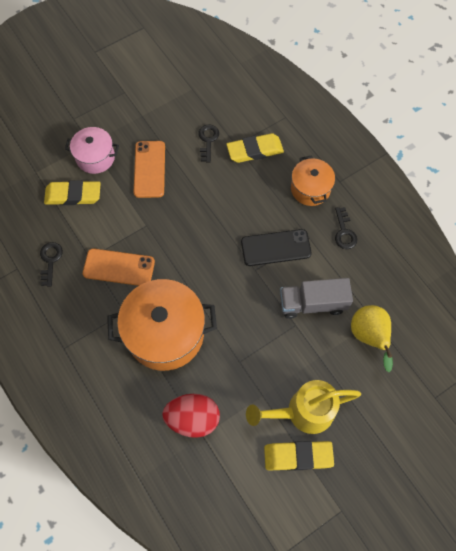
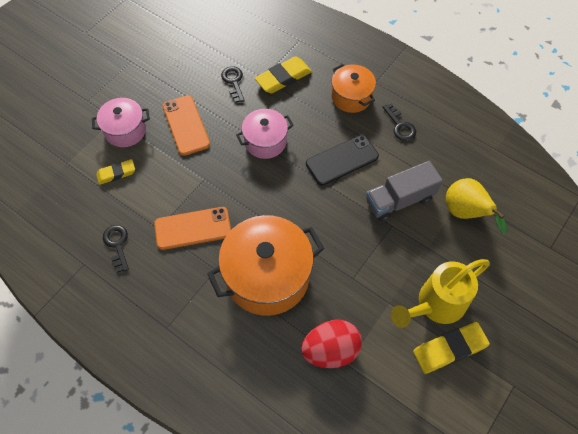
camera: 20 degrees left, 5 degrees down
(73, 195) = (116, 173): yellow eraser -> yellow eraser, size x0.63
(213, 207) = (265, 141): none -> pink pot

